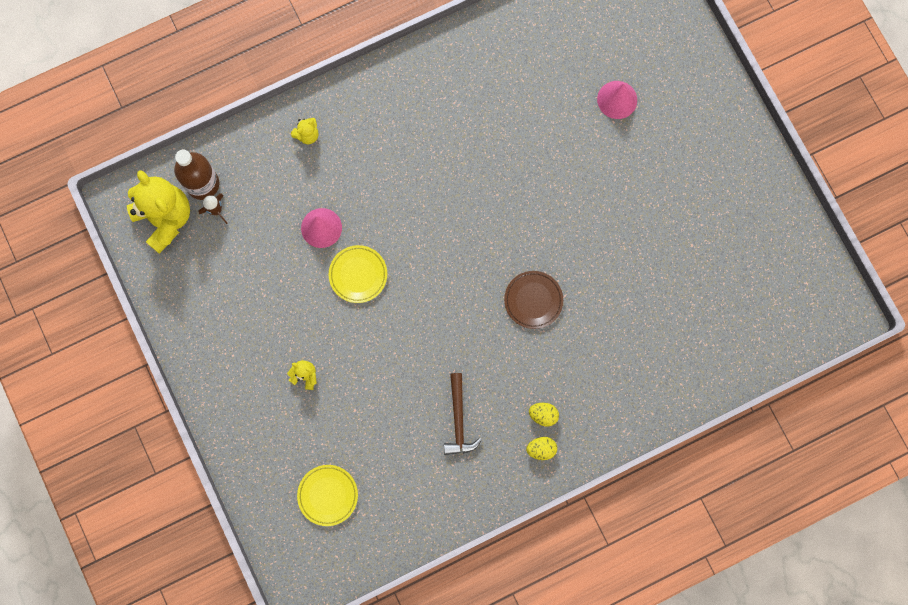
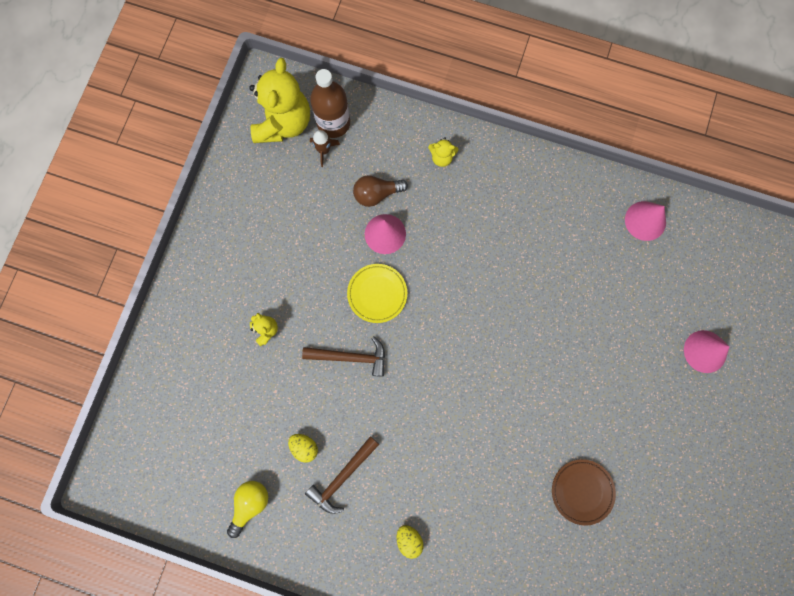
camera: 45 degrees right, 0 degrees up
(287, 205) = (376, 194): none -> brown light bulb
(328, 495) = (193, 435): yellow plate -> none
(383, 336) = (350, 357): none -> brown hammer
(414, 499) = (250, 504): none -> yellow light bulb
(493, 46) = (645, 220): none -> pink cone
(533, 300) = (488, 442): brown plate -> brown plate (582, 491)
(541, 449) = (381, 564): yellow egg -> yellow egg (304, 447)

